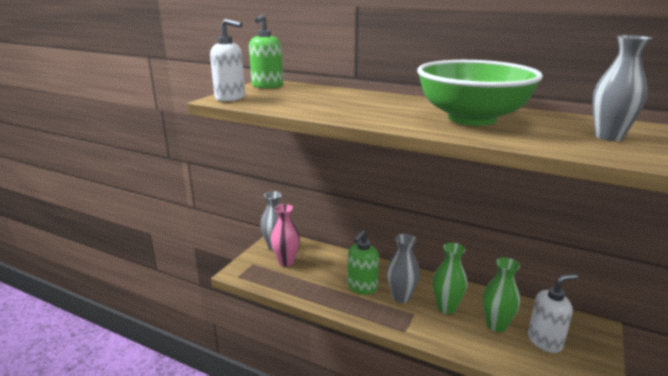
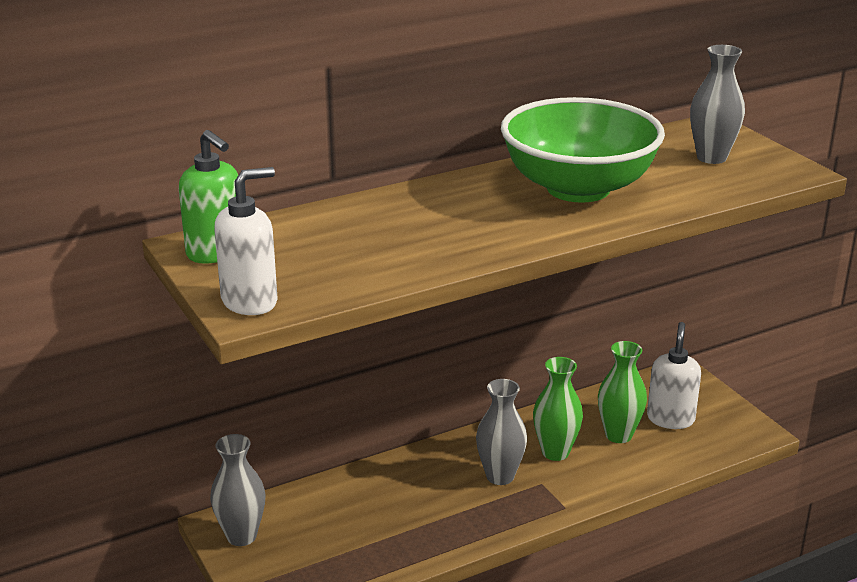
camera: 55 degrees left, 5 degrees up
(286, 262) = (301, 542): pink vase -> none
(362, 287) = (445, 498): green soap dispenser -> none

